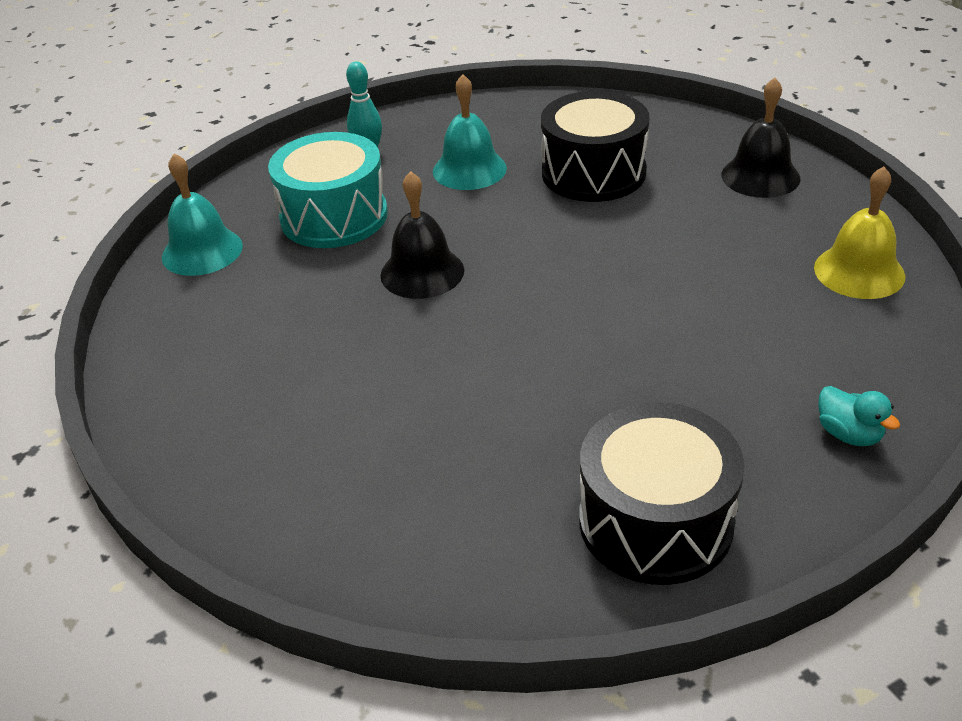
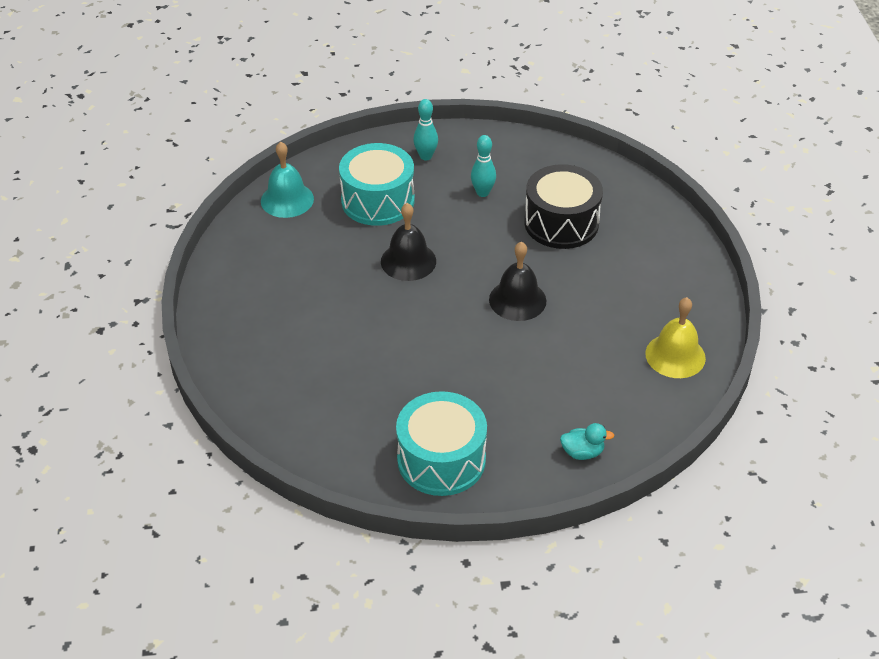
camera: 20 degrees right, 5 degrees up
(469, 169) = (482, 193): turquoise bell -> turquoise bowling pin
(655, 521) = (441, 459): black drum -> turquoise drum
(760, 176) = (669, 264): black bell -> black bell (517, 300)
(849, 434) = (582, 452): turquoise duck -> turquoise duck turned 75 degrees counterclockwise

